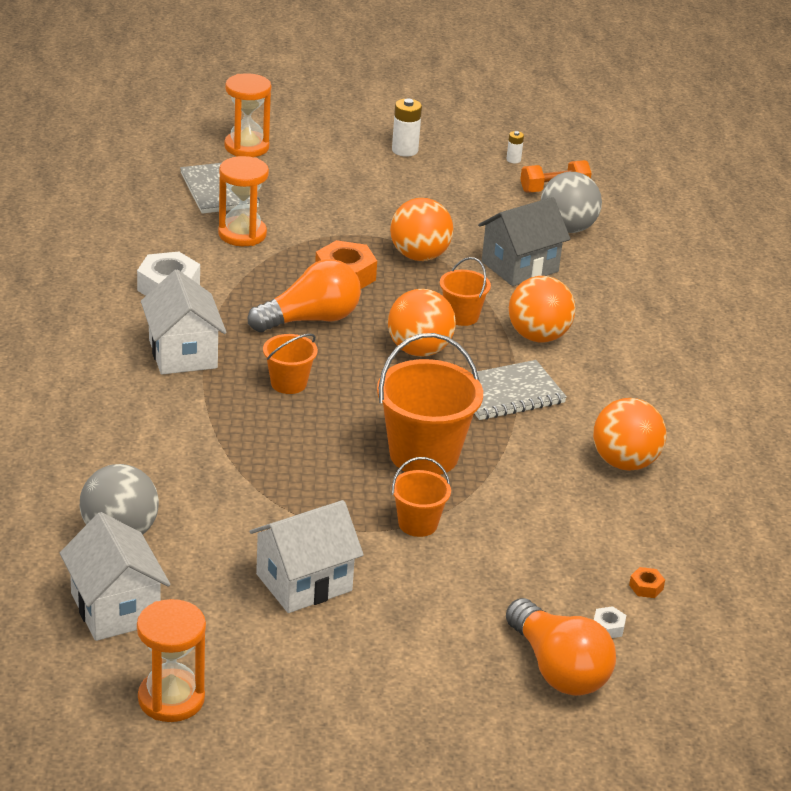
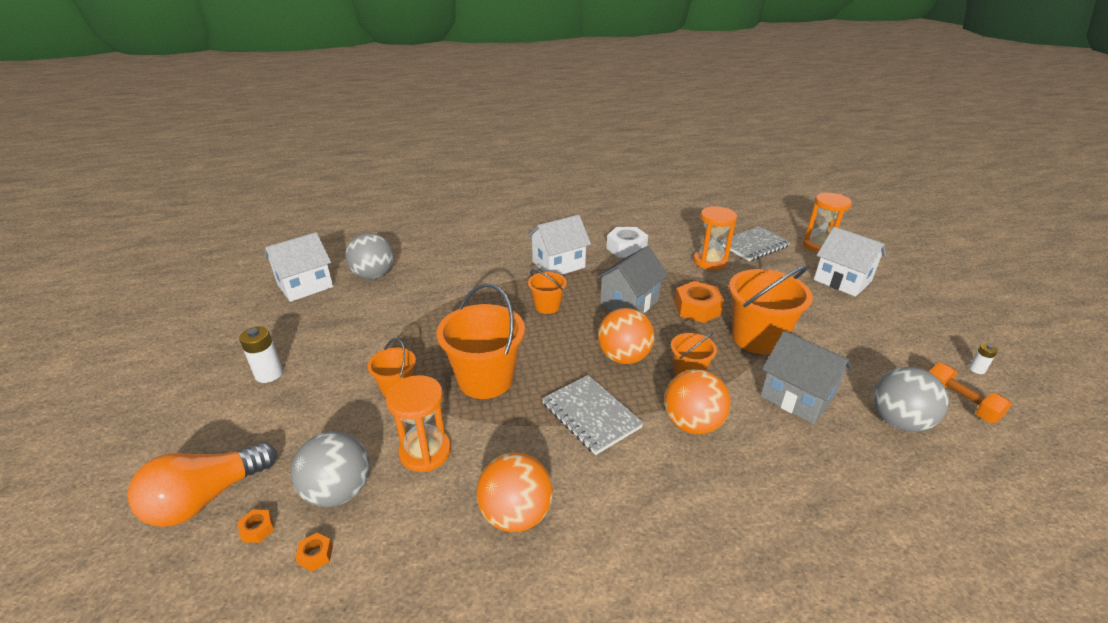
camera: 80 degrees right, 0 degrees up
(171, 699) = (221, 317): orange hourglass -> orange hourglass (425, 452)
(304, 582) = (327, 347): white house -> white house (842, 281)
(310, 319) = (629, 303): orange light bulb -> grey house
(405, 150) = (907, 308): white battery -> white battery (269, 374)
(419, 256) = (757, 338): orange ball -> orange bucket
(571, 572) = (339, 491): none -> grey ball
(608, 627) = (257, 529): white nut -> orange nut

